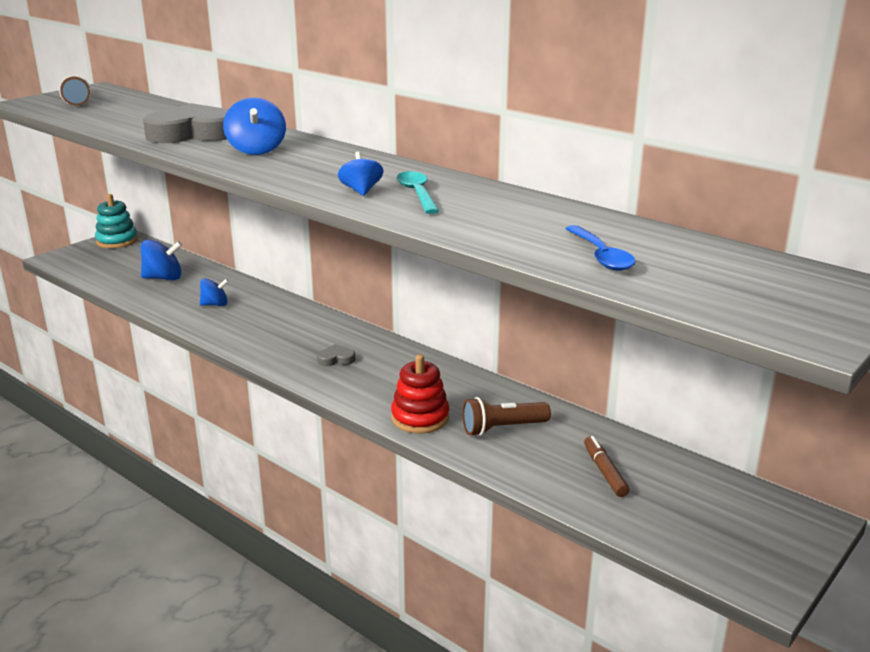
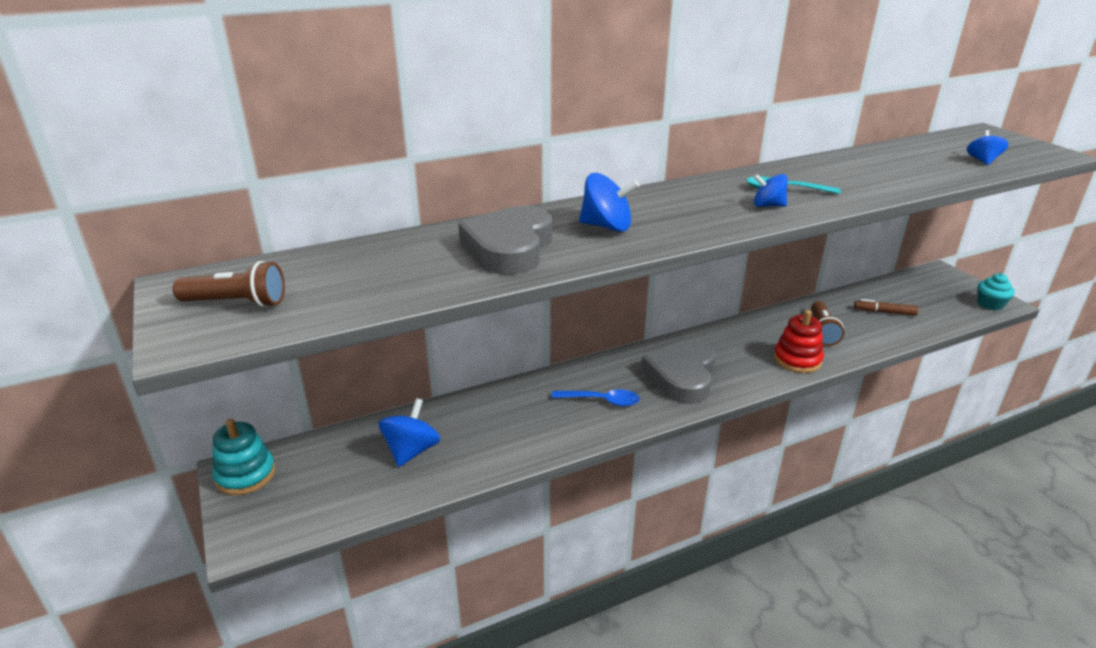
camera: 65 degrees left, 5 degrees up
(215, 304) = (517, 424): blue spinning top -> blue spinning top (982, 161)
(336, 359) = (681, 376): grey heart -> grey heart, size x2.47
(601, 256) = (936, 167): blue spoon -> blue spoon (602, 401)
(741, 572) = (990, 304): none -> turquoise cupcake

